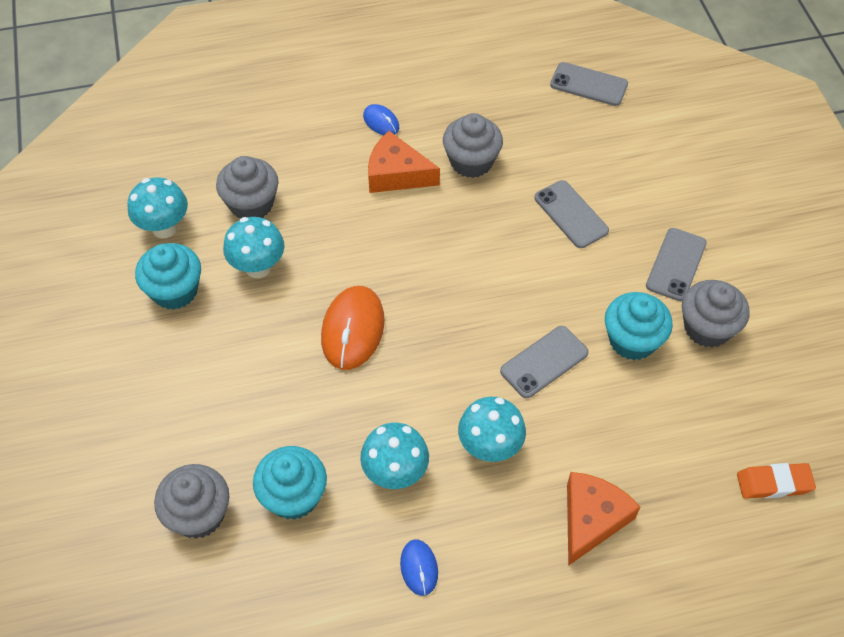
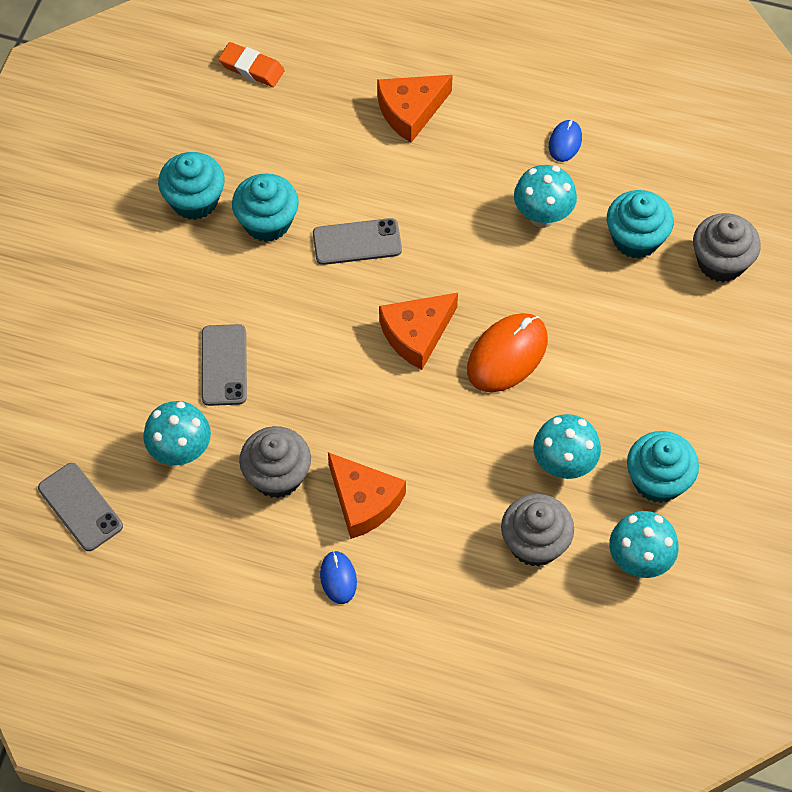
camera: 150 degrees left, 5 degrees up
(439, 309) = (416, 334): none -> orange cheese
(489, 447) = (452, 198): turquoise mushroom -> turquoise mushroom (181, 451)
(676, 264) = (170, 267): grey phone -> none
(707, 328) = (194, 200): grey cupcake -> turquoise cupcake

